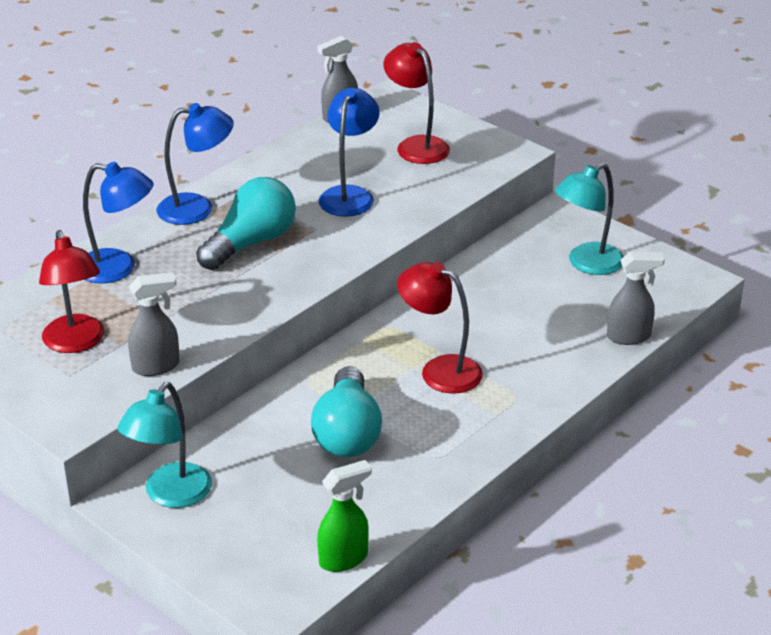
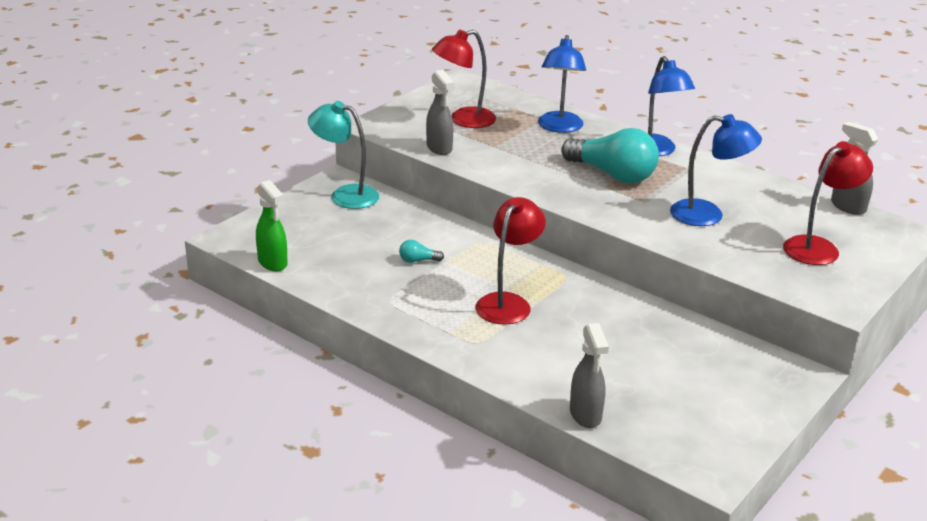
camera: 85 degrees right, 5 degrees down
(347, 433) = (418, 260): turquoise light bulb -> turquoise light bulb, size x0.40
(587, 264) = (710, 392): turquoise lamp -> none

